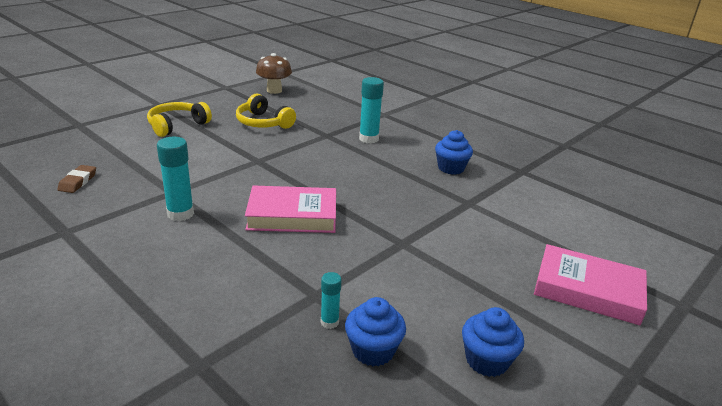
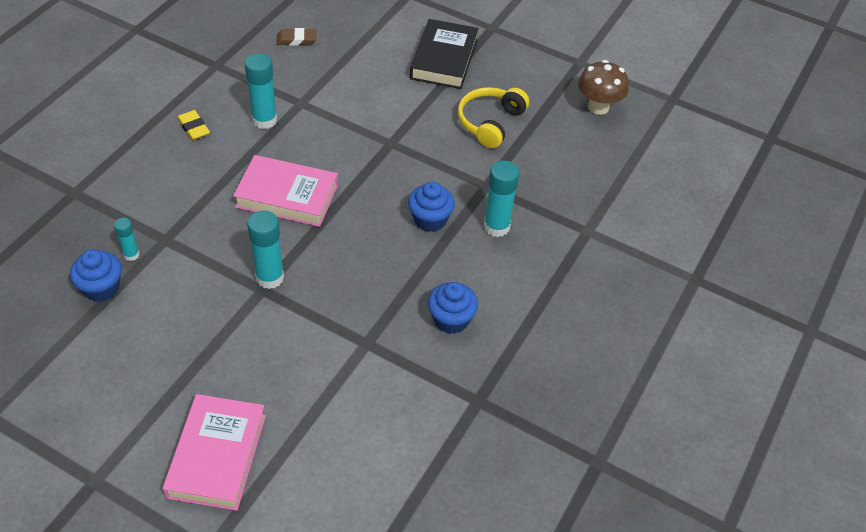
camera: 75 degrees right, 20 degrees up
(155, 258) = (194, 128): none -> yellow eraser
(177, 125) = (444, 59): yellow headphones -> black book
(292, 215) = (287, 196): pink book -> pink book turned 60 degrees counterclockwise
(389, 237) = (270, 277): none -> turquoise glue stick
(487, 360) = (99, 366): blue cupcake -> blue cupcake (430, 219)

